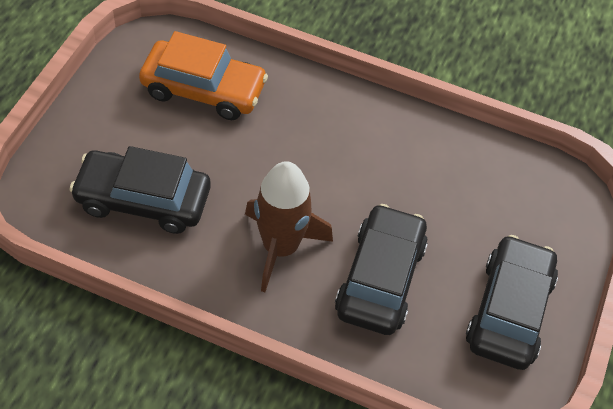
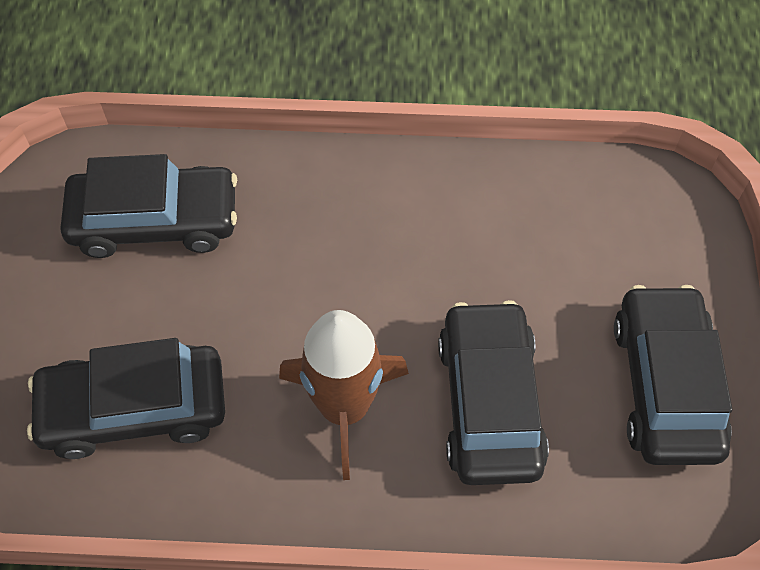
camera: 15 degrees left, 5 degrees up
(204, 89) = (155, 221): orange car -> black car

